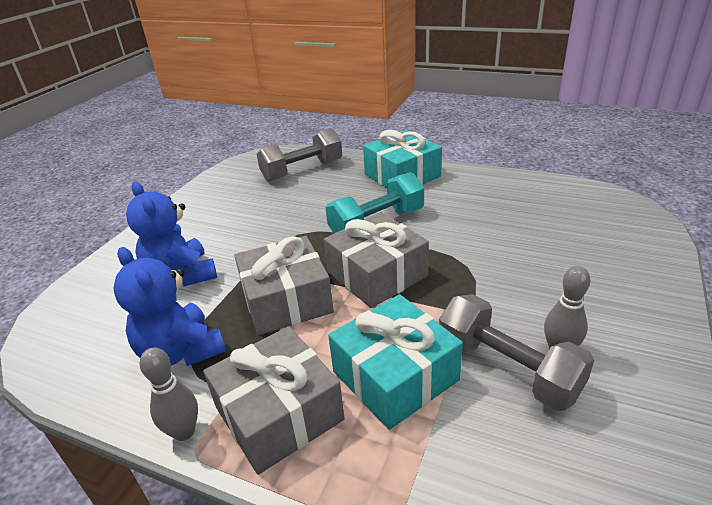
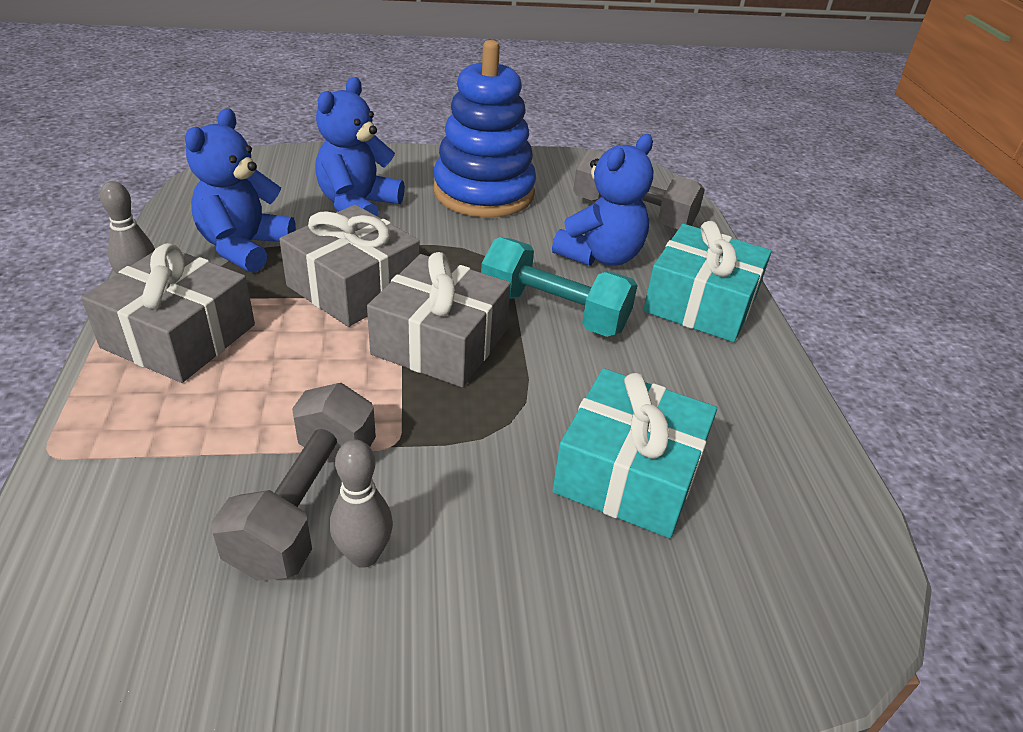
camera: 55 degrees right, 5 degrees up
(224, 216) = (484, 192): none -> blue stacking toy
(335, 193) = (600, 256): none -> blue teddy bear
(395, 375) = (260, 404): turquoise gift -> turquoise gift (629, 473)

